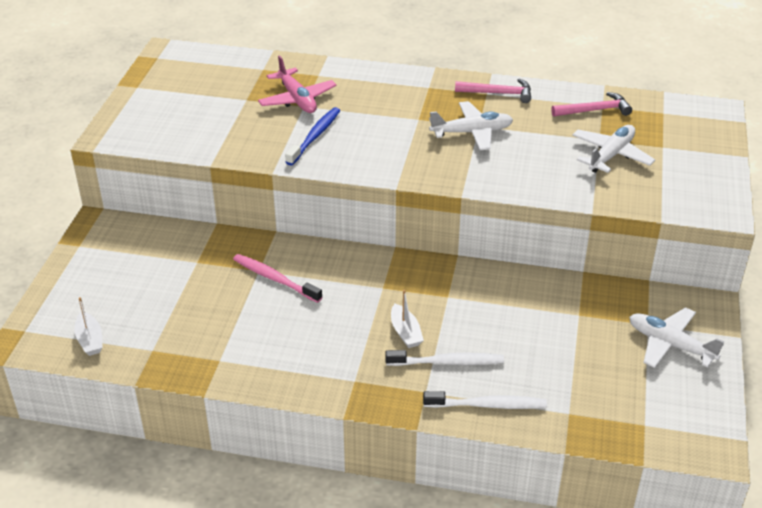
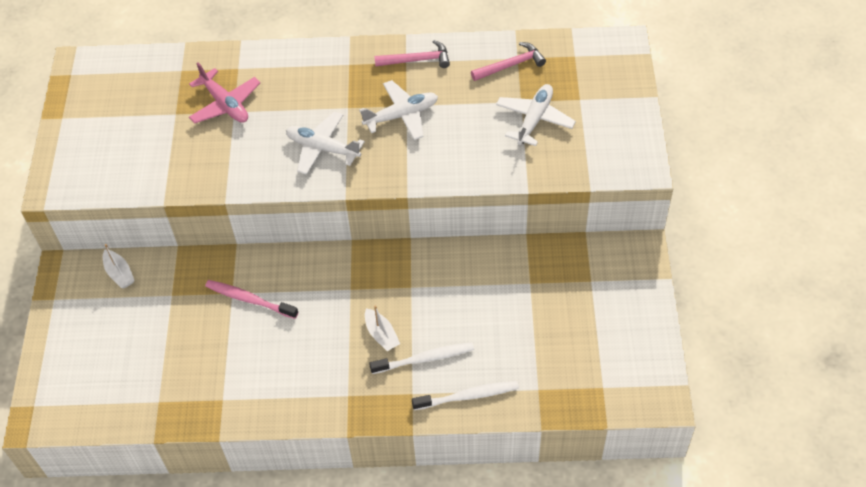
camera: 10 degrees left, 15 degrees up
(90, 340) = (98, 403): white boat -> white boat (119, 273)
(315, 136) = (254, 149): blue toothbrush -> none
(670, 345) = (613, 299): white plane -> white plane (322, 148)

